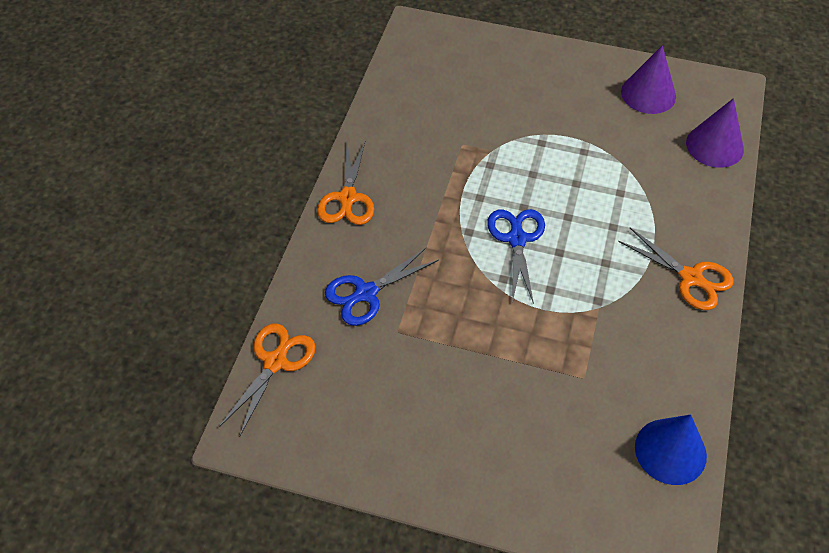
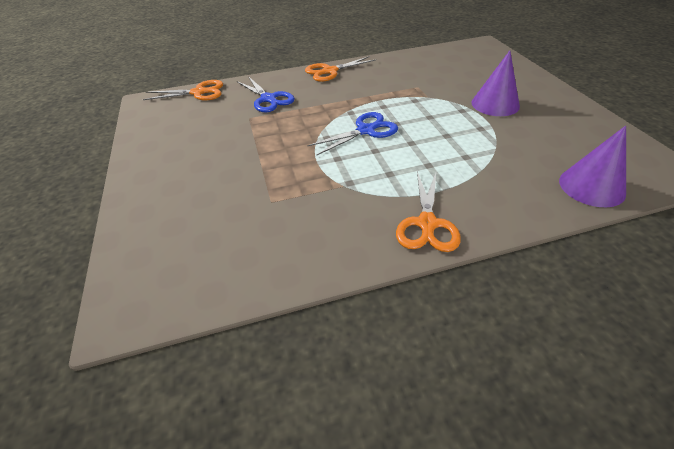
camera: 60 degrees right, 10 degrees down
(366, 293) = (268, 99): blue scissors -> blue scissors turned 150 degrees counterclockwise
(648, 94) = (585, 135): purple cone -> purple cone (495, 104)
(670, 451) = (229, 276): blue cone -> none

